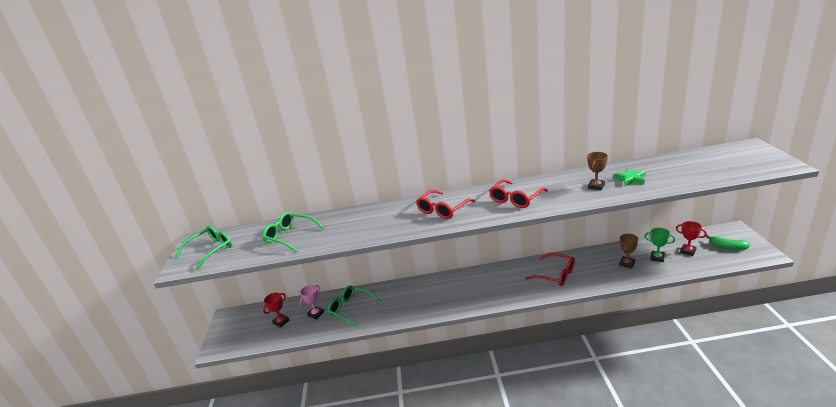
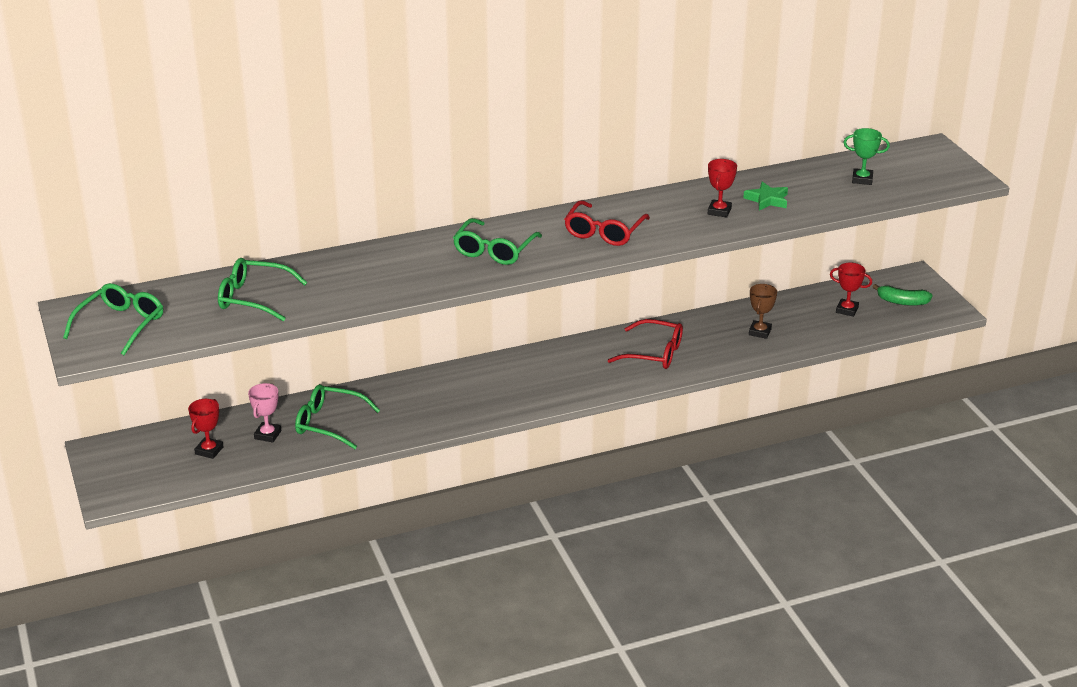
camera: 20 degrees left, 5 degrees up
(443, 210) = (494, 250): red glasses -> green glasses
(596, 186) = (719, 211): brown trophy -> red trophy
(657, 258) = (803, 321): green trophy -> green trophy (862, 179)

